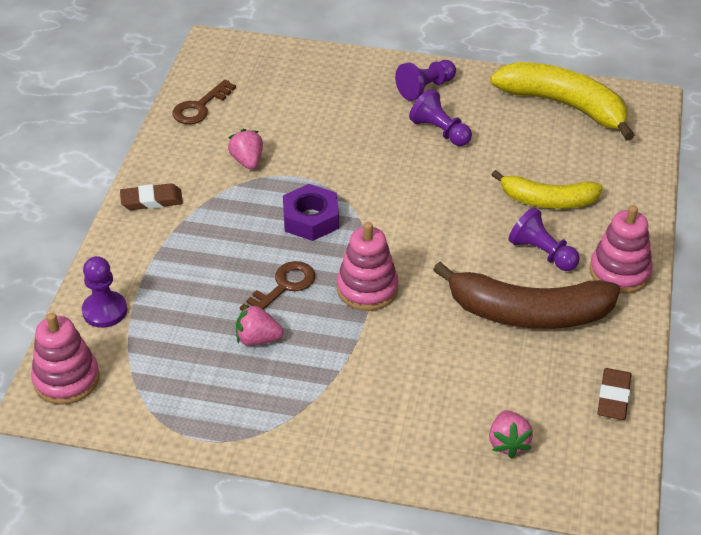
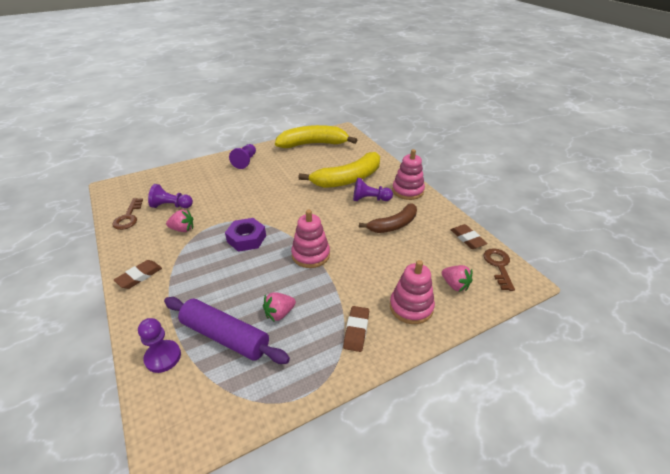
camera: 40 degrees left, 5 degrees down
(66, 379) = (173, 421): pink stacking toy -> pink stacking toy (411, 307)
(180, 328) = (225, 336): none -> purple rolling pin
(247, 161) = (182, 229): pink strawberry -> pink strawberry turned 150 degrees clockwise
(283, 287) = (266, 278): brown key -> brown key (498, 266)
(321, 413) = (356, 330): none -> brown eraser
(440, 131) = (271, 174): purple pawn -> purple pawn (171, 206)
(528, 313) = (393, 225): brown banana -> brown banana, size x0.65
(547, 200) = (348, 179): yellow banana -> yellow banana, size x1.55

